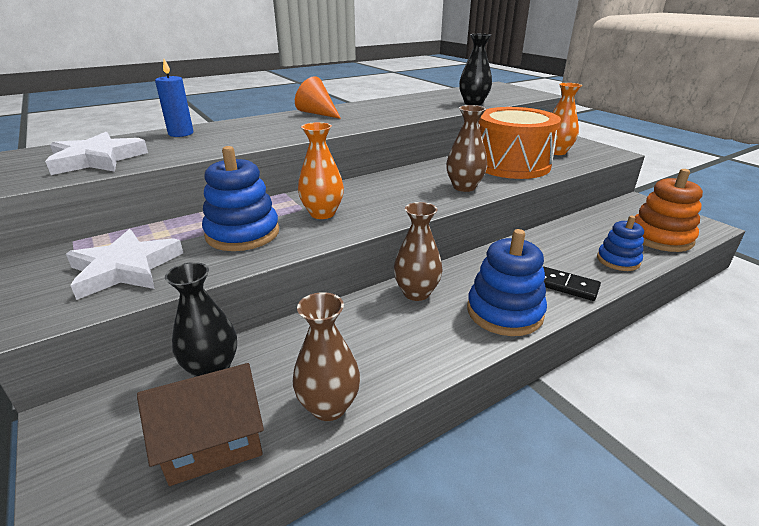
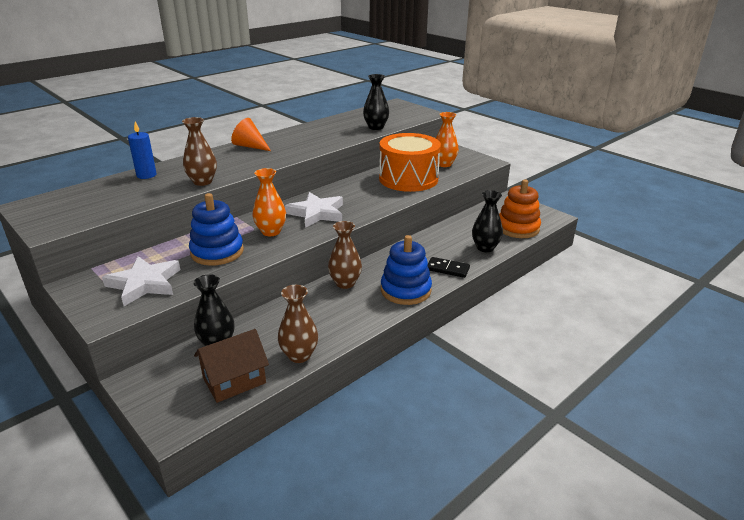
camera: 10 degrees left, 0 degrees up
(97, 159) = (96, 205): white star -> white star (317, 213)
(464, 187) = (373, 202): brown vase -> brown vase (202, 182)
(618, 260) = (485, 248): blue stacking toy -> black vase

